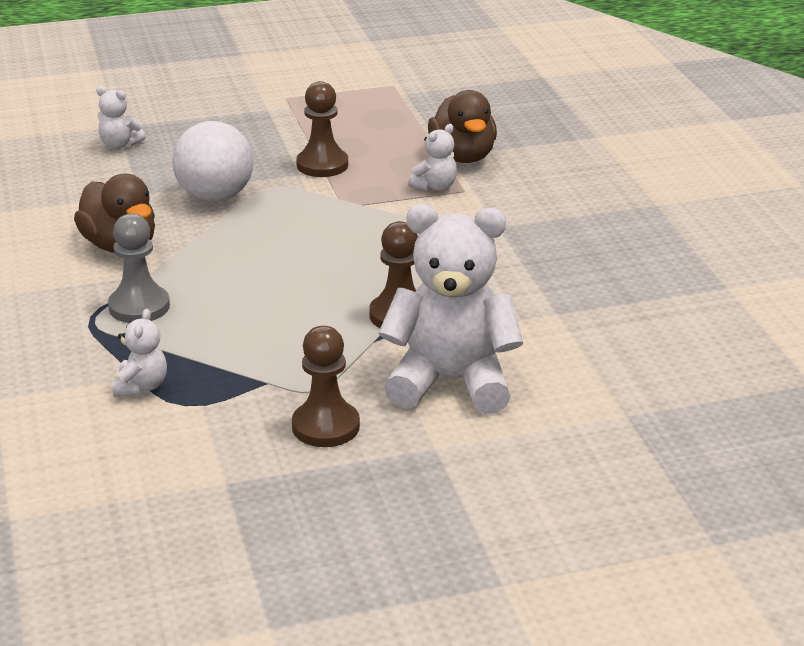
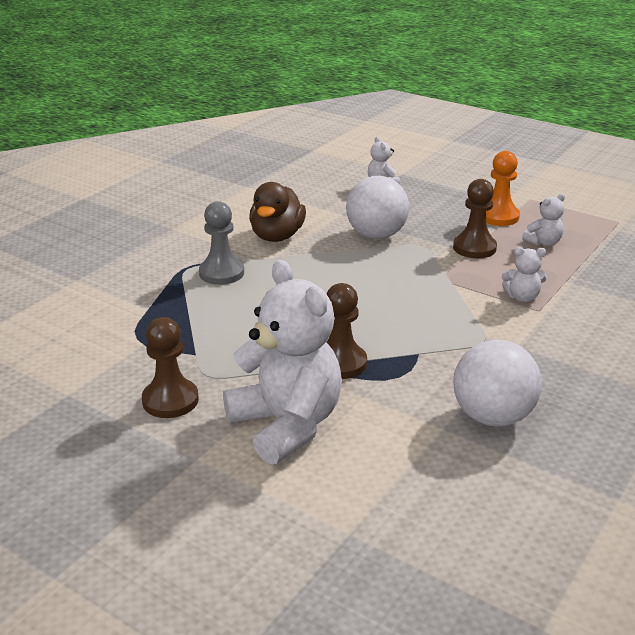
camera: 50 degrees right, 0 degrees up
(141, 387) = (138, 315): white teddy bear -> white teddy bear (543, 242)
(290, 127) = (498, 216): none -> orange pawn
(463, 156) = (581, 288): brown duck -> none
(573, 285) = (492, 417): none -> white ball

